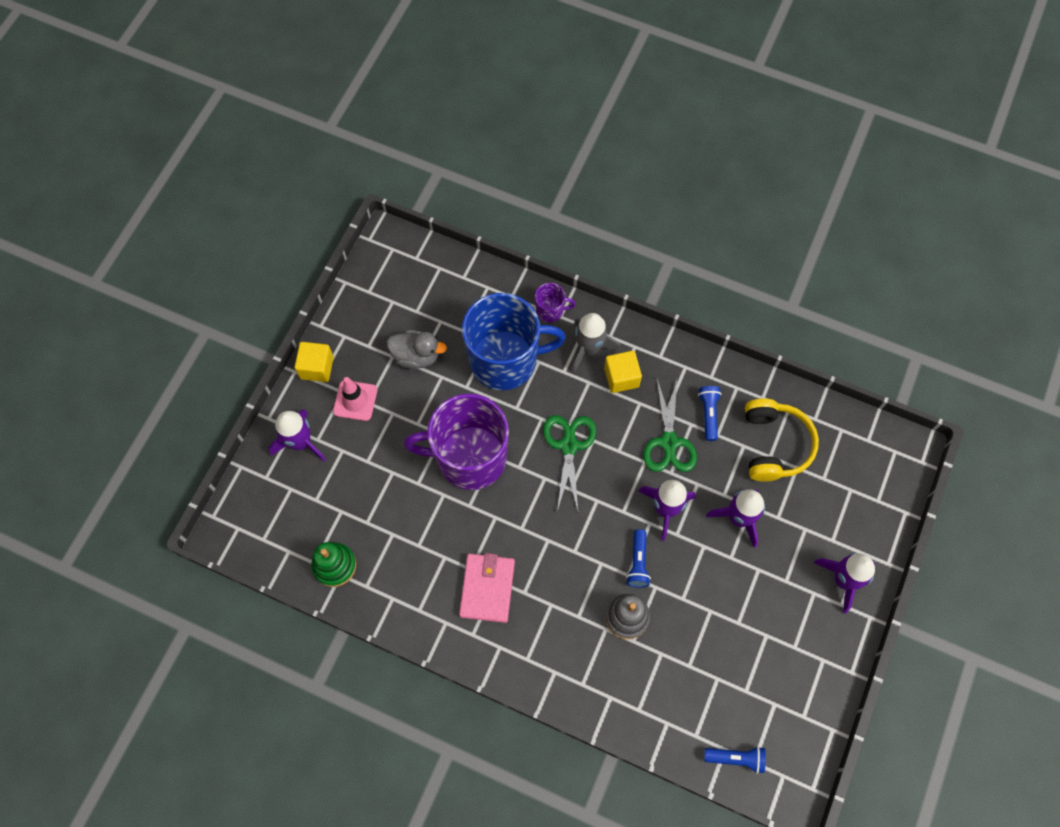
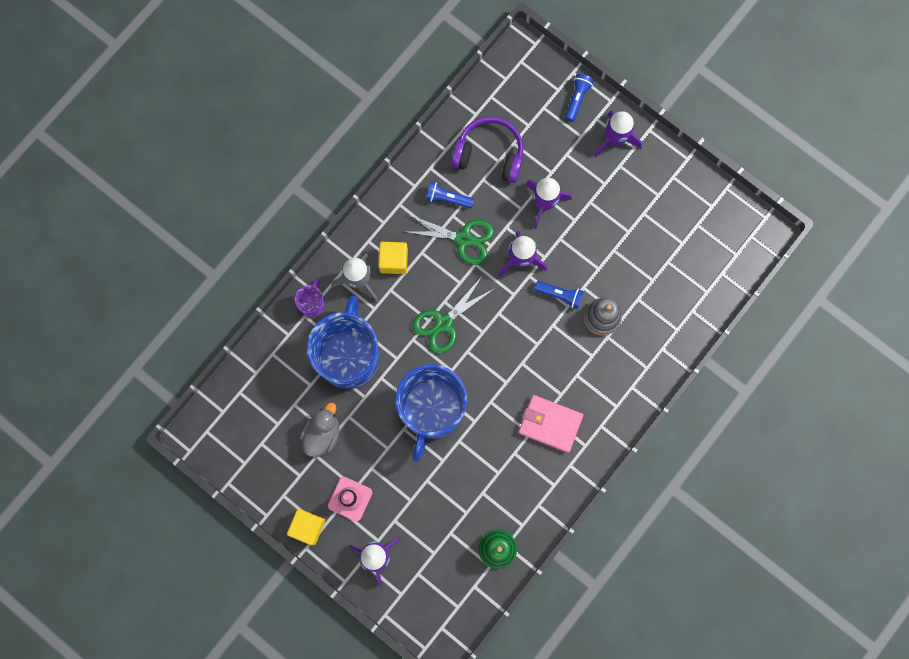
camera: 75 degrees left, 10 degrees up
(469, 458) = (432, 410): purple mug -> blue mug
(569, 446) = (444, 323): green scissors -> green scissors turned 60 degrees counterclockwise
(736, 758) = (730, 266): blue flashlight -> blue flashlight (577, 99)
(774, 445) = (489, 154): yellow headphones -> purple headphones

